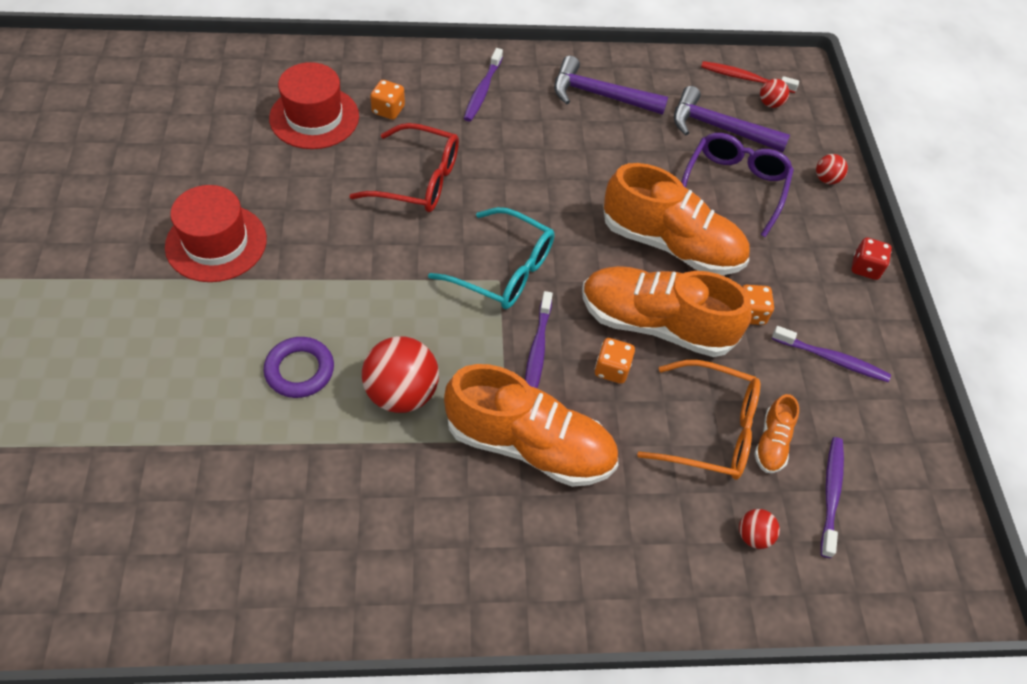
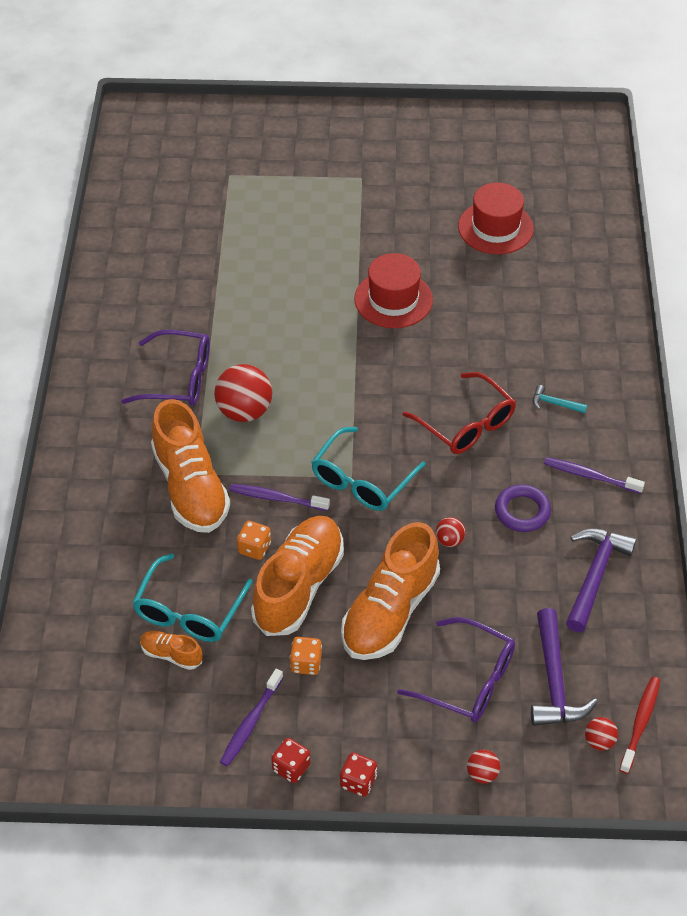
camera: 100 degrees right, 5 degrees down
(299, 370) = (270, 353): purple ring -> purple ring (522, 511)
(314, 117) = (540, 352): red hat -> red hat (495, 228)
(342, 478) = (178, 378): none -> purple glasses
(388, 110) = (554, 403): orange dice -> turquoise hammer
(418, 180) = (466, 424): red glasses -> red glasses turned 60 degrees counterclockwise
(530, 445) = (190, 487): orange shoe -> orange shoe turned 45 degrees counterclockwise
(710, 430) = (189, 611): orange glasses -> turquoise glasses
(719, 128) = (554, 681): purple hammer -> purple hammer turned 150 degrees clockwise
(753, 535) = (92, 625): red ball -> red ball (449, 540)
(831, 494) = (118, 689): purple toothbrush -> none
(869, 321) = (291, 767): none -> red dice

